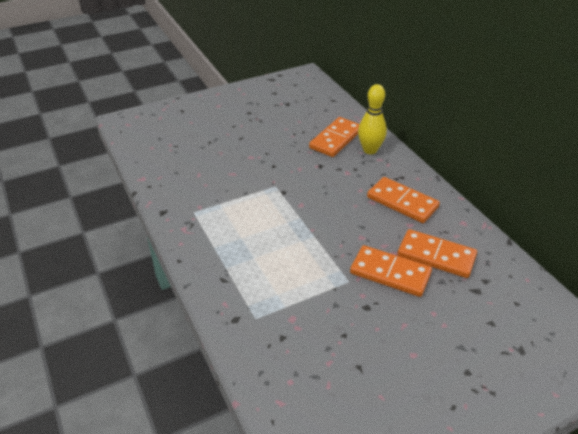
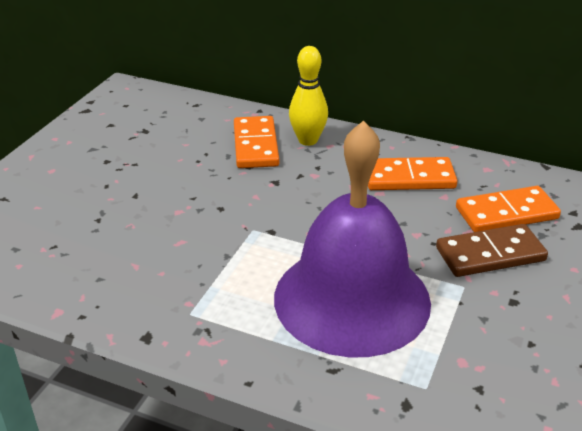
camera: 40 degrees left, 5 degrees down
(278, 251) = (352, 299): none -> purple bell
(390, 273) = (490, 254): orange domino -> brown domino

